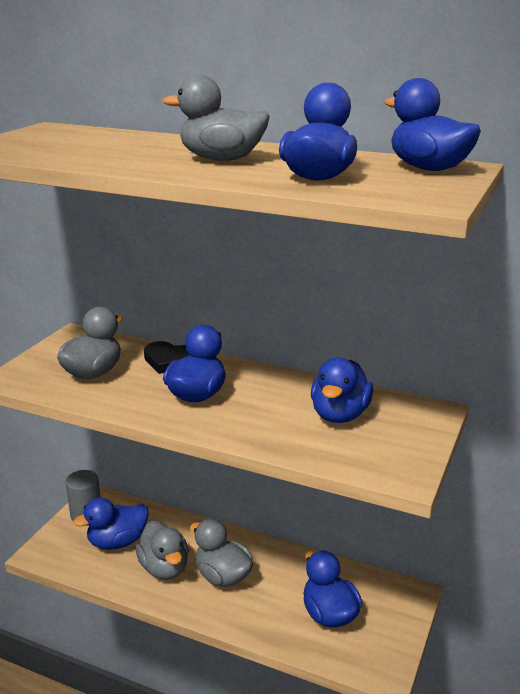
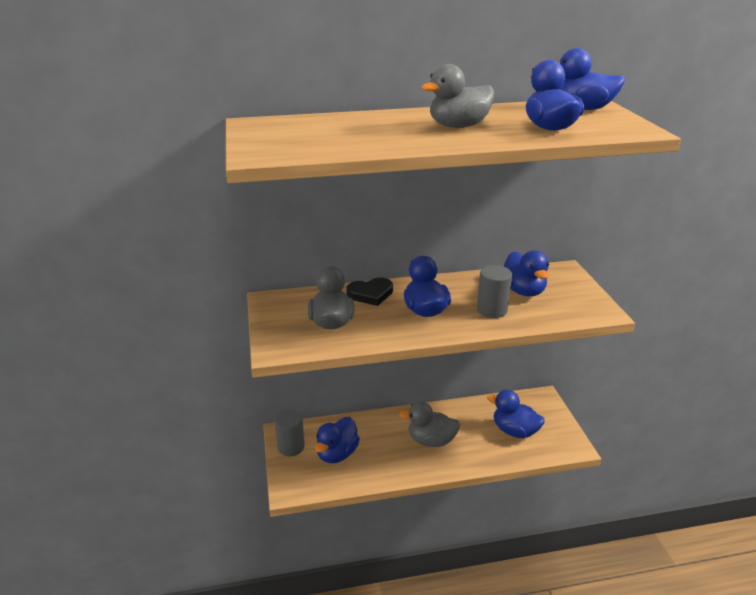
camera: 35 degrees left, 5 degrees up
(164, 568) = (389, 454): grey duck -> none
(269, 421) = (492, 310): none -> grey cylinder

